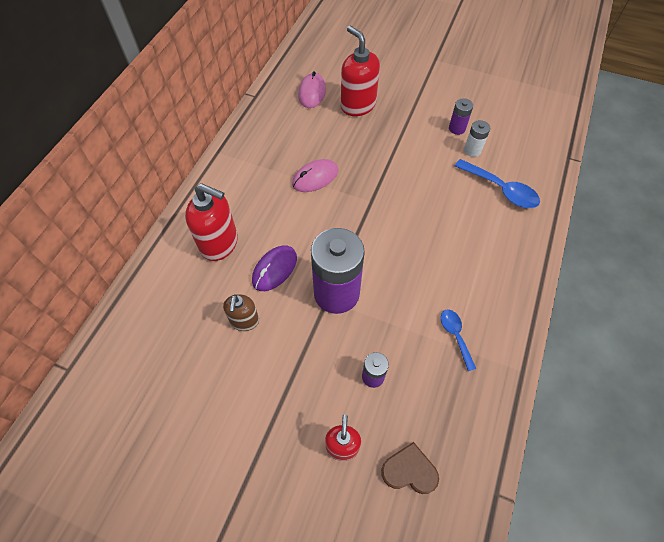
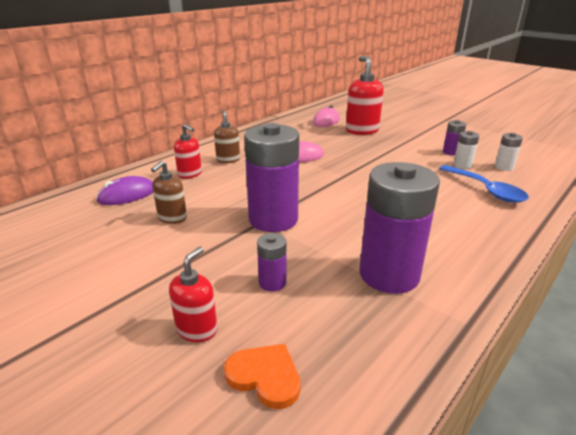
camera: 20 degrees right, 30 degrees down
(219, 243) = (190, 174): red soap dispenser -> red soap dispenser, size x0.59
(244, 205) = (228, 160): none -> brown soap dispenser
(274, 269) = (225, 195): purple mouse -> purple mouse (127, 195)
(409, 470) = (265, 376): brown heart -> orange heart
(455, 336) = (389, 274): blue spoon -> purple battery
(508, 144) = (503, 167): none -> white battery

